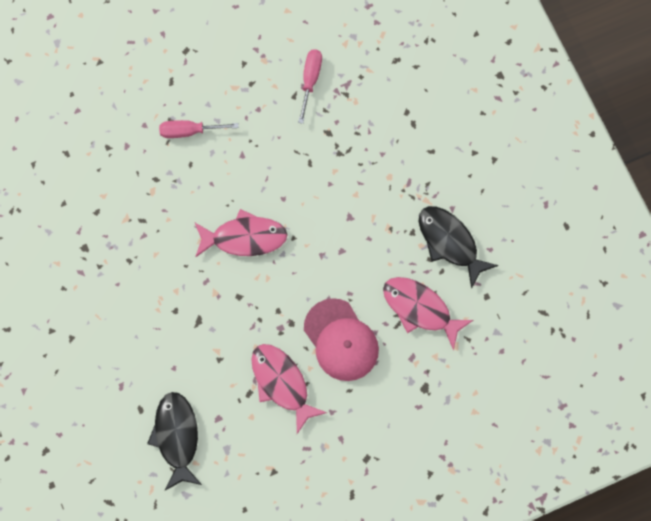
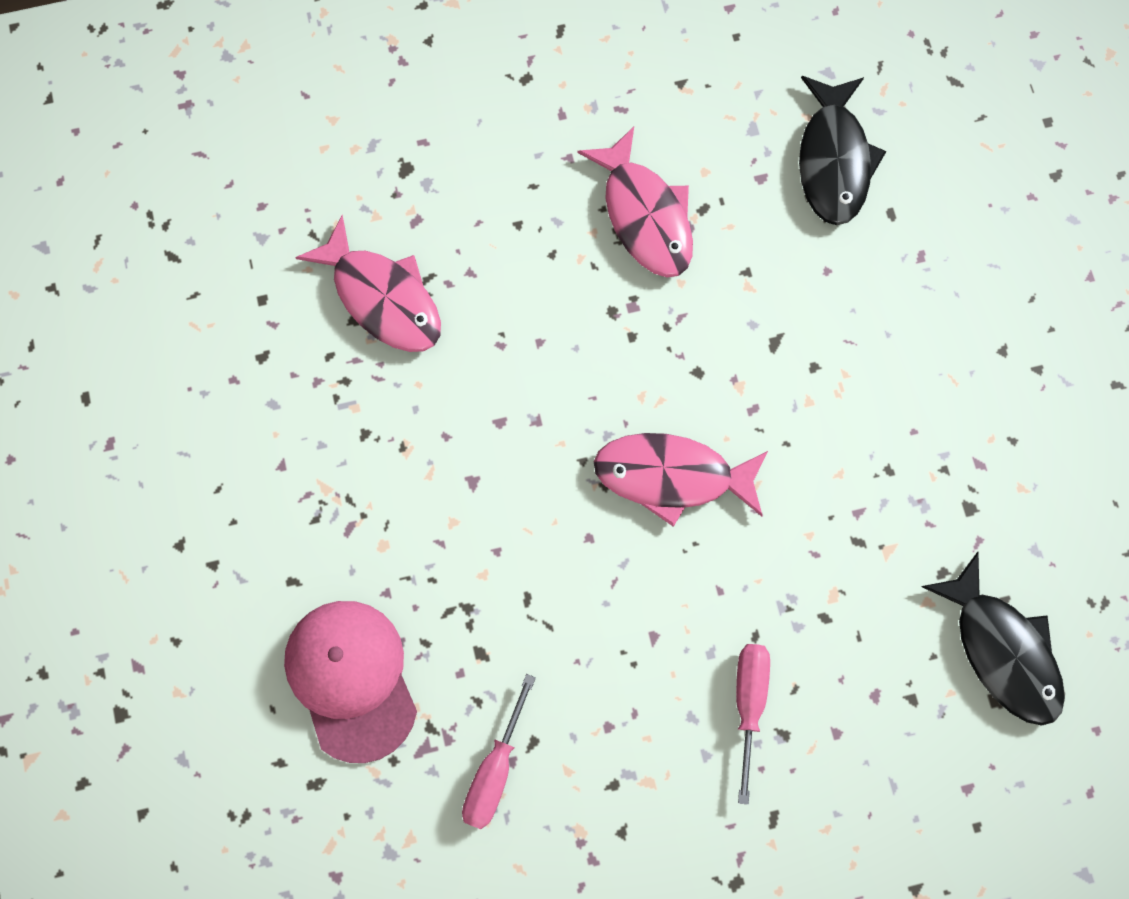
camera: 170 degrees left, 0 degrees up
(190, 131) = (748, 704): pink screwdriver -> pink screwdriver turned 90 degrees counterclockwise
(341, 340) = (531, 268): pink cap -> pink cap (351, 679)
(450, 242) = (301, 404): black fish -> black fish (1001, 650)

